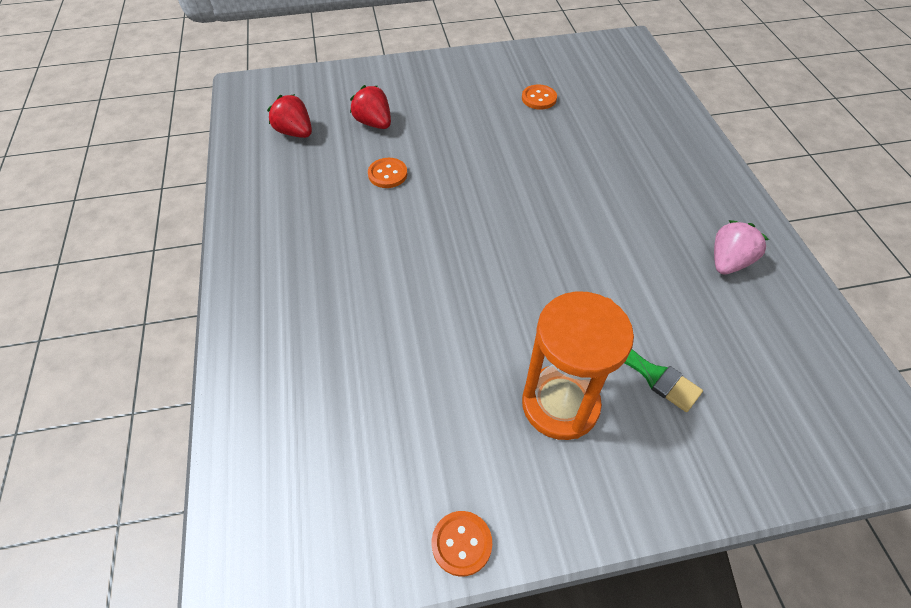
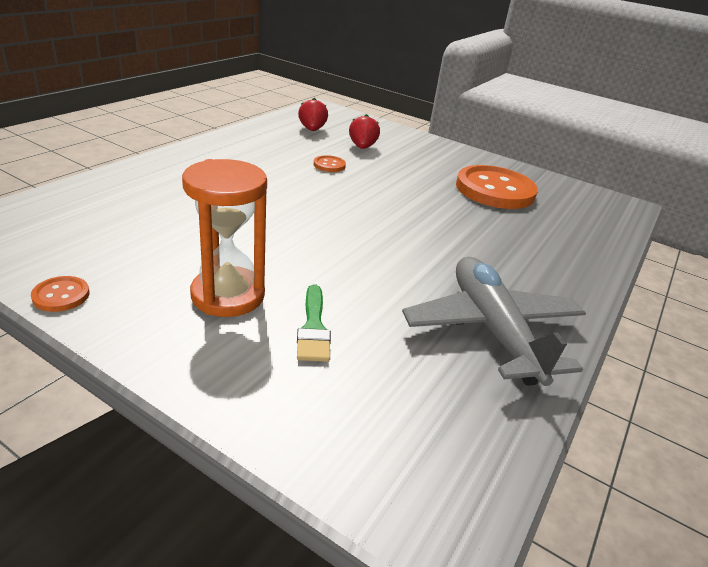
camera: 40 degrees right, 20 degrees down
(539, 98) = (495, 190): orange button -> orange button, size x2.44
(728, 262) = (492, 330): pink strawberry -> grey plane

